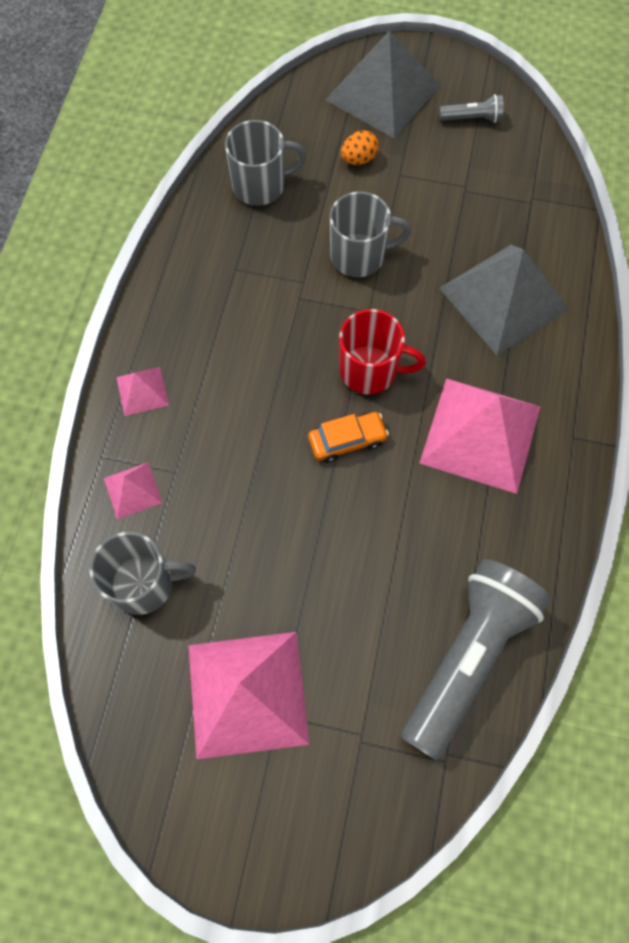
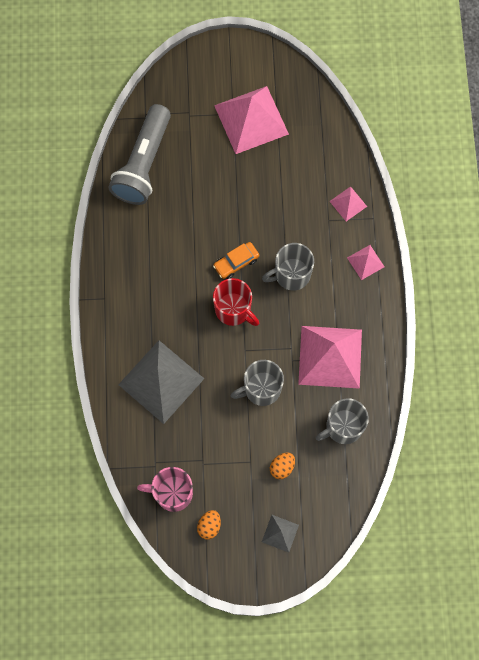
camera: 165 degrees right, 5 degrees up
(144, 583) = (322, 157): grey mug -> grey mug (291, 274)
(370, 370) = (234, 310): red mug -> red mug turned 135 degrees counterclockwise
(383, 92) = (280, 533): grey pyramid -> grey pyramid, size x0.46
(472, 118) = (209, 526): grey flashlight -> orange egg
(480, 434) = (159, 286): pink pyramid -> pink pyramid (330, 356)
(514, 163) = (172, 493): none -> pink mug

